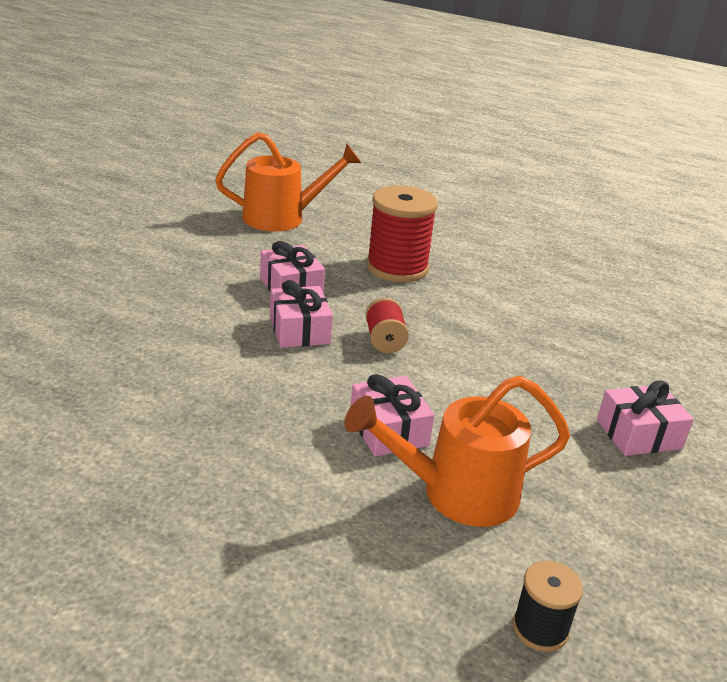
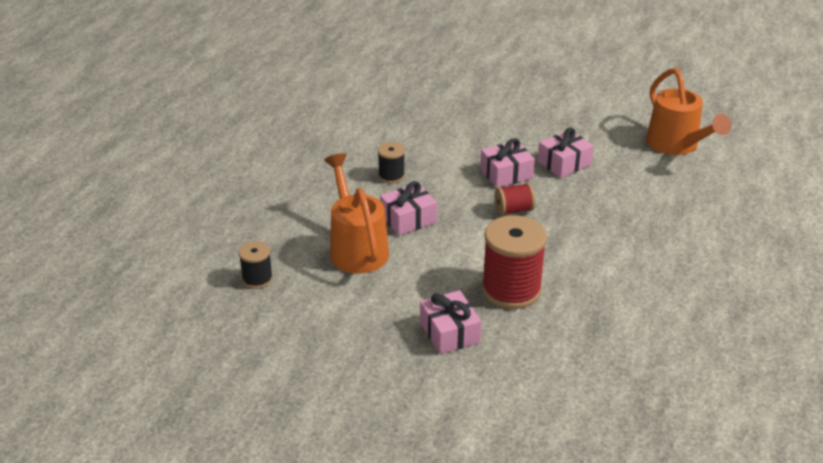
camera: 85 degrees right, 5 degrees up
(267, 430) = (391, 176): none -> black spool
(397, 268) = (632, 208): red spool -> red spool (511, 290)

